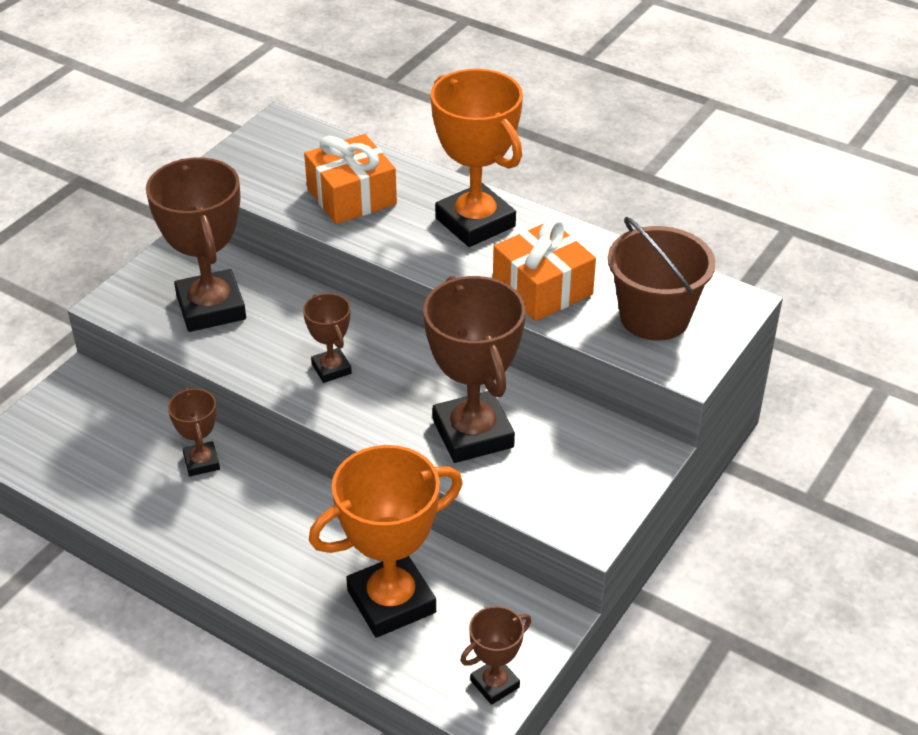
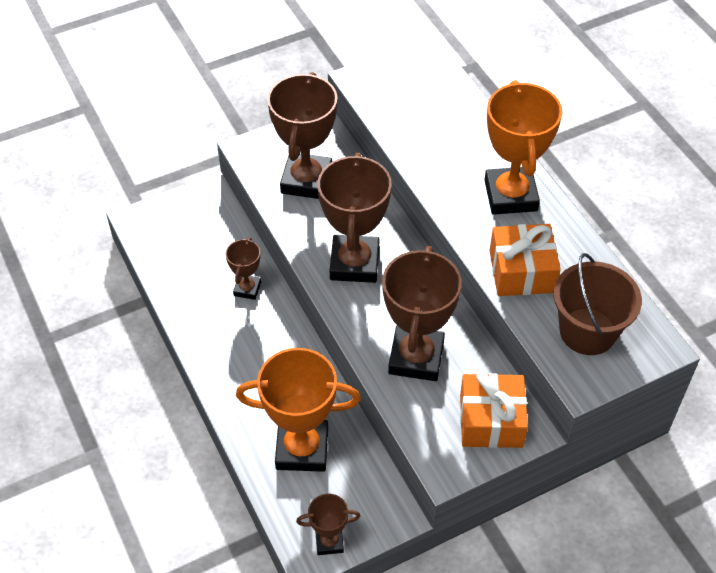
camera: 30 degrees right, 10 degrees up
(331, 369) = (354, 263): brown trophy -> brown trophy, size x1.98
(351, 196) = (437, 137): orange gift -> orange gift (491, 420)

